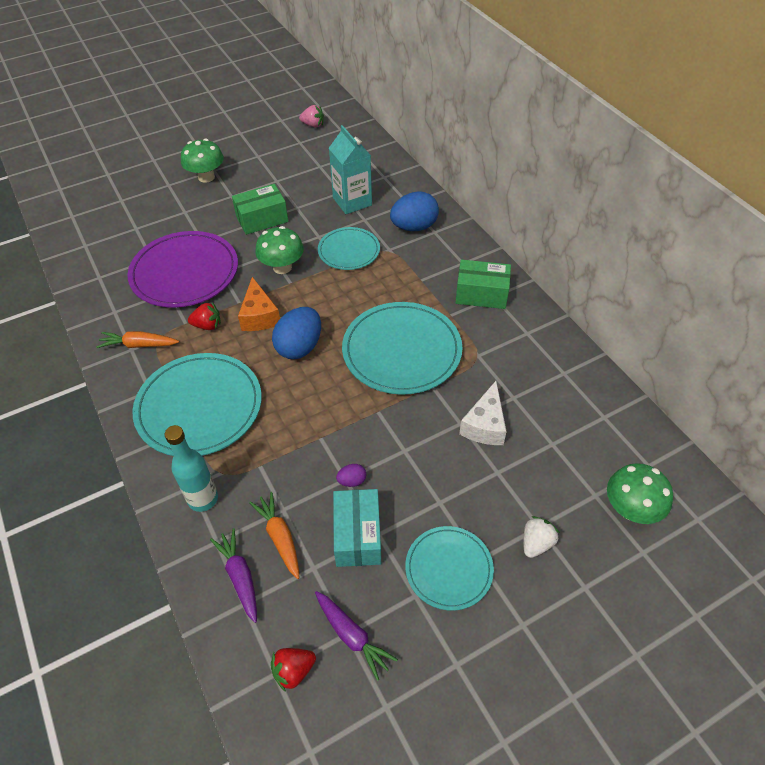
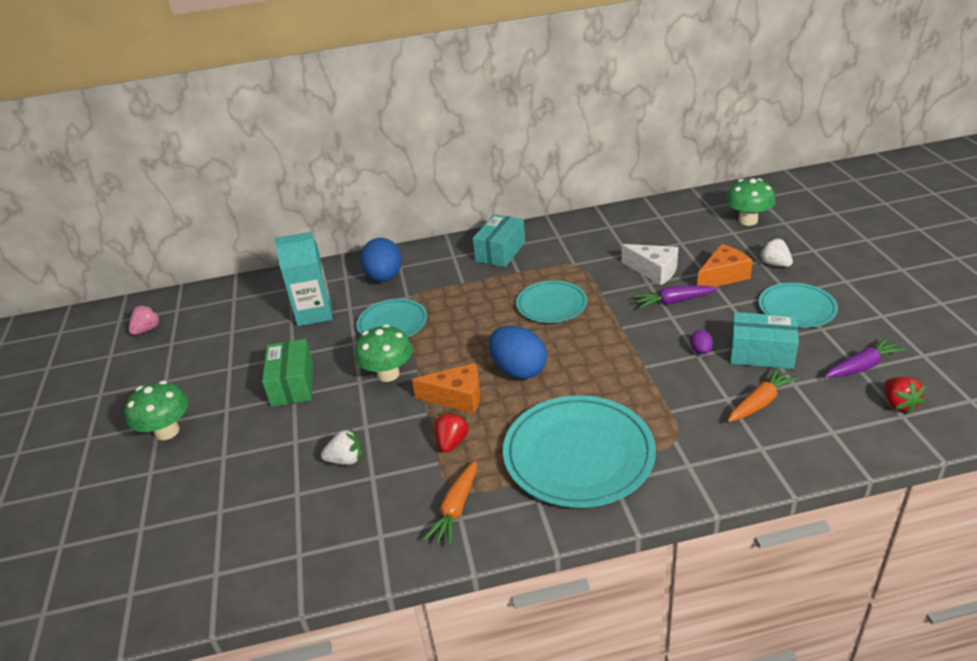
camera: 70 degrees left, 15 degrees down
(184, 272) = (346, 460): purple plate -> white strawberry
(203, 499) = (707, 456): turquoise bottle -> none
(240, 577) = (803, 433): purple carrot -> purple carrot (673, 301)
(280, 537) = (760, 402): orange carrot -> orange carrot turned 150 degrees clockwise
(402, 351) = (551, 304): turquoise plate -> turquoise plate, size x0.59
(481, 294) = (500, 252): green box -> turquoise box
(493, 491) = (723, 276): none -> orange cheese

